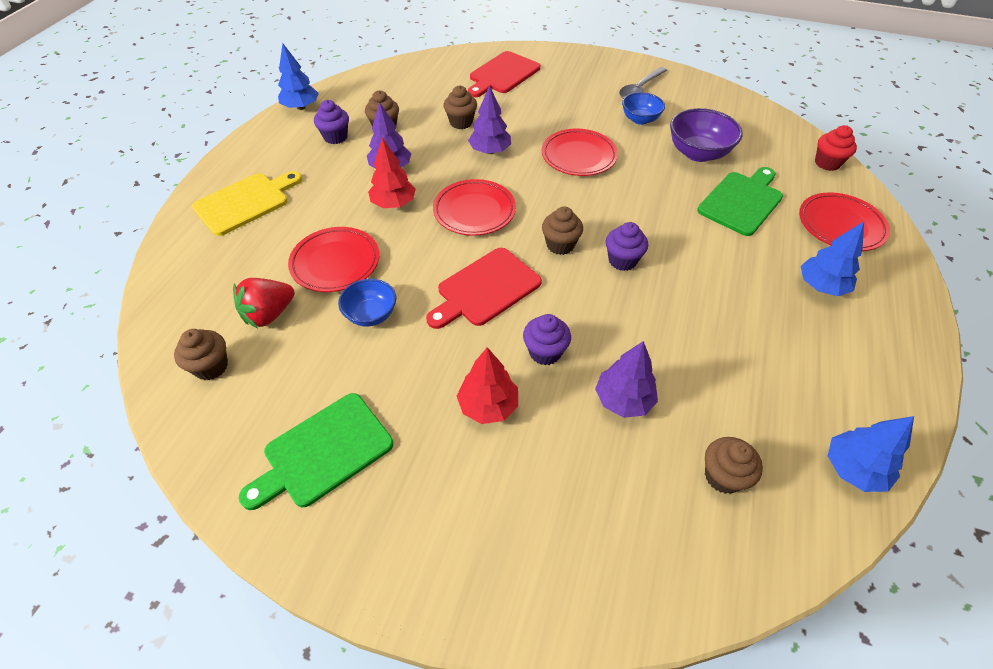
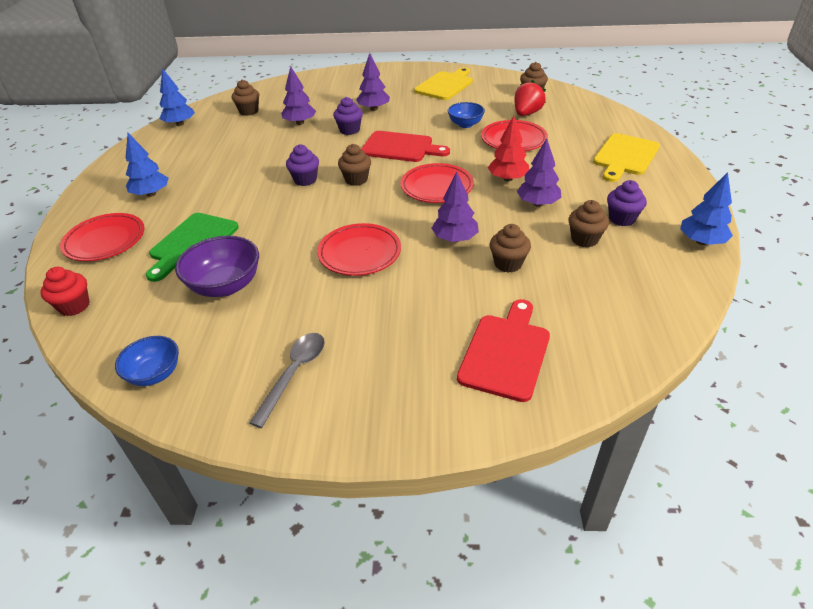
camera: 165 degrees right, 10 degrees down
(323, 452) = (445, 85): green cutting board -> yellow cutting board
(485, 289) = (400, 147): red cutting board -> red cutting board turned 75 degrees clockwise
(488, 406) = (374, 109): red tree -> purple tree
(640, 119) = (293, 317): blue bowl -> blue bowl (155, 374)

